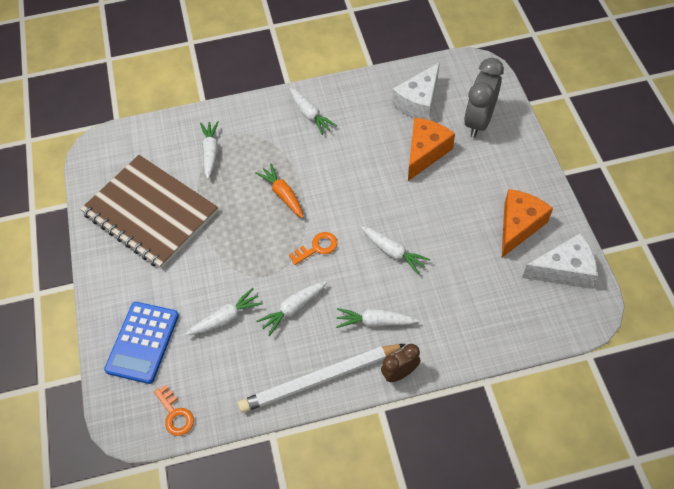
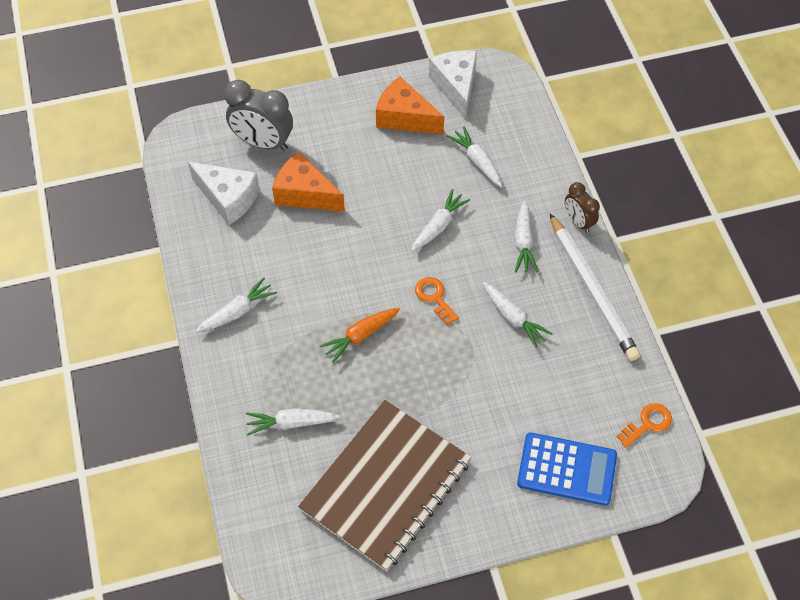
camera: 95 degrees left, 0 degrees up
(226, 318) = (529, 384): white carrot -> white carrot (477, 161)

